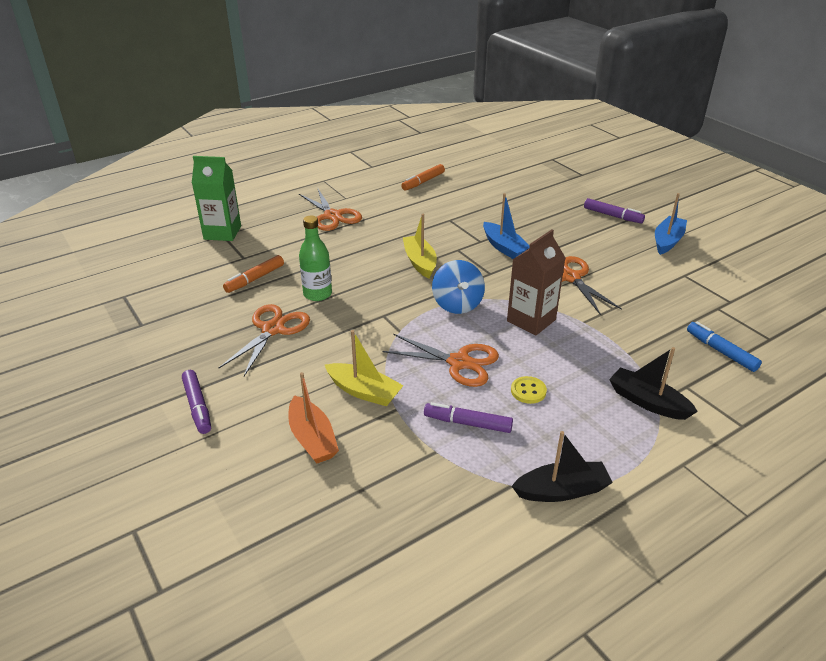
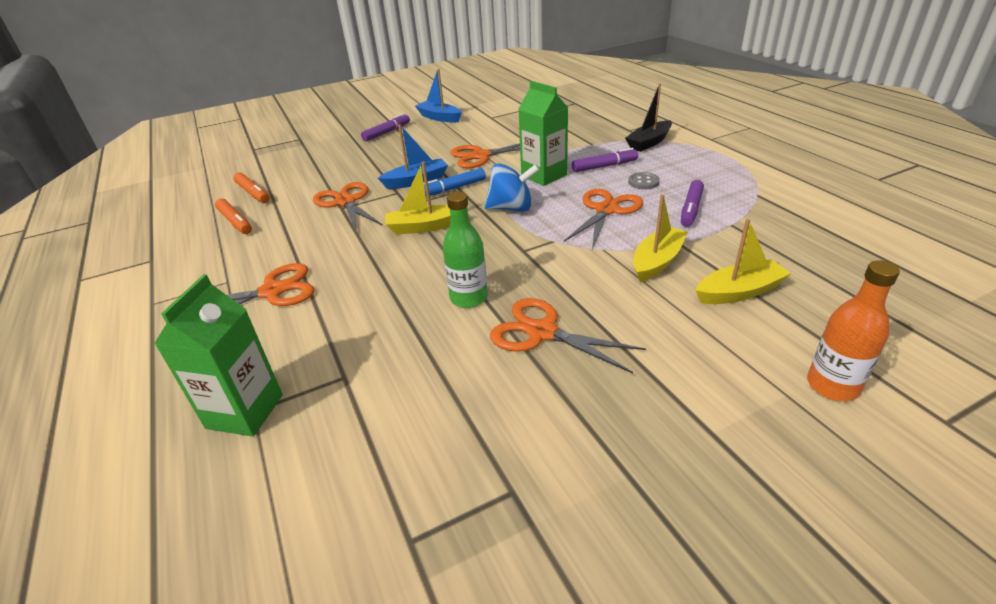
camera: 80 degrees left, 0 degrees up
(186, 473) = (832, 386): none -> orange bottle
(197, 406) = (709, 389): purple marker -> purple marker (604, 166)
(255, 279) = (412, 359): orange marker -> orange marker (253, 193)
(312, 438) = (739, 292): orange boat -> yellow boat
(459, 220) = (346, 202): none -> orange scissors
(528, 391) = (643, 182): yellow button -> grey button
(531, 320) = (544, 175): brown carton -> green carton
(561, 490) = (754, 177): black boat -> none
(721, 351) = (589, 116): blue marker -> blue marker (453, 188)

